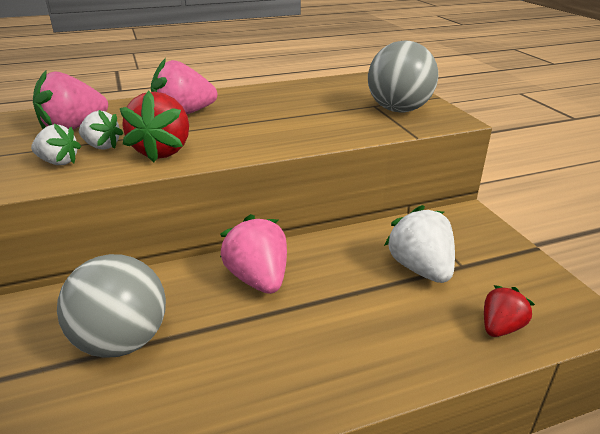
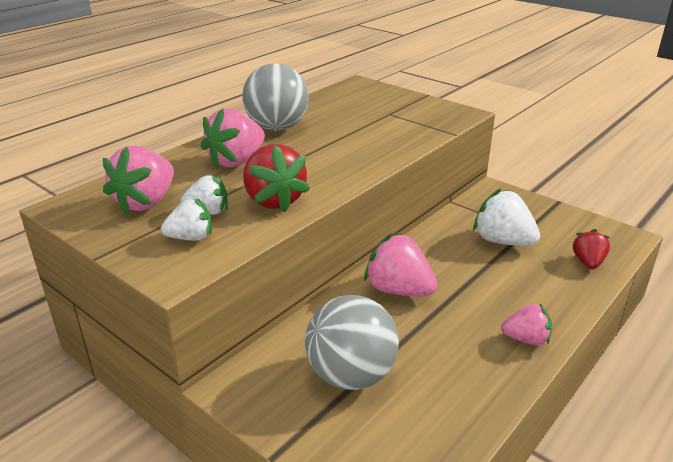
camera: 30 degrees left, 0 degrees up
(328, 383) = (526, 339): none -> pink strawberry
(398, 110) = (414, 113): grey ball -> grey ball (277, 128)

